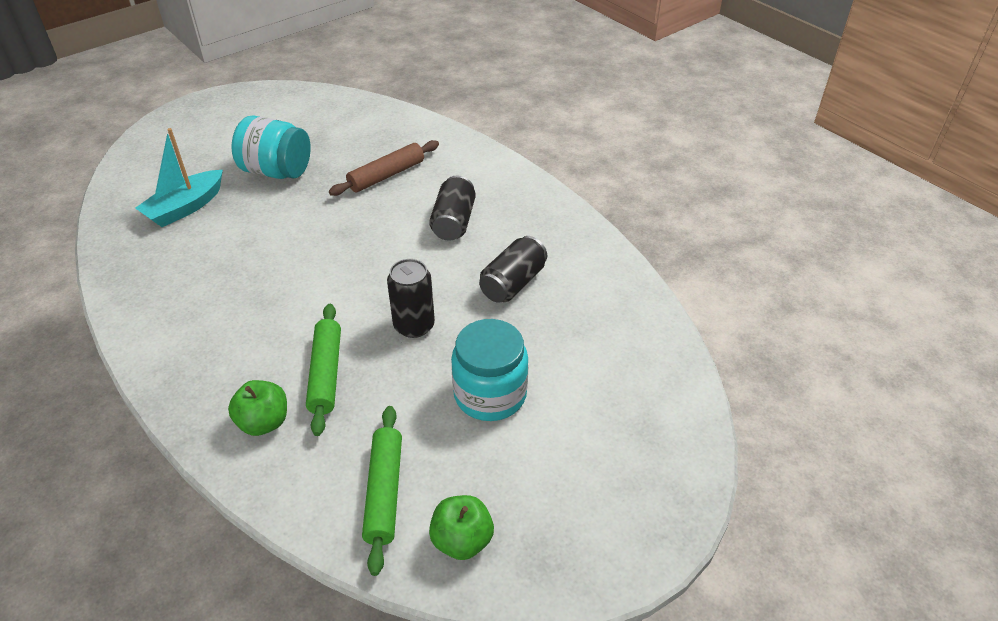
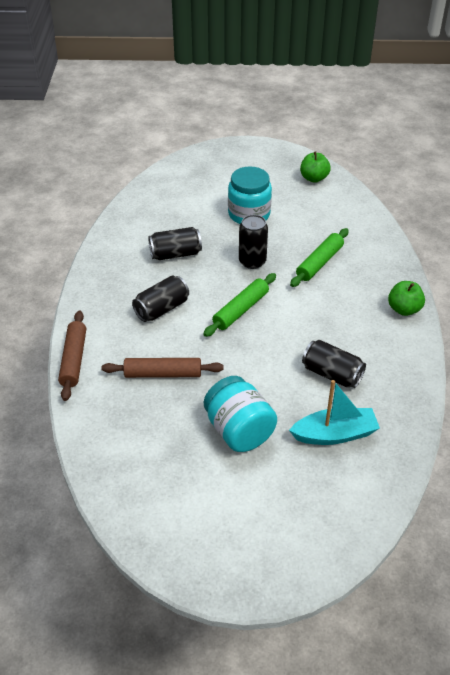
camera: 140 degrees left, 0 degrees up
(220, 253) = (332, 374): none -> black can
(264, 422) = (367, 257): green apple -> green apple (404, 309)
(384, 492) = (331, 206): green rolling pin -> green rolling pin (241, 310)
(475, 148) = (74, 360): none -> brown rolling pin

